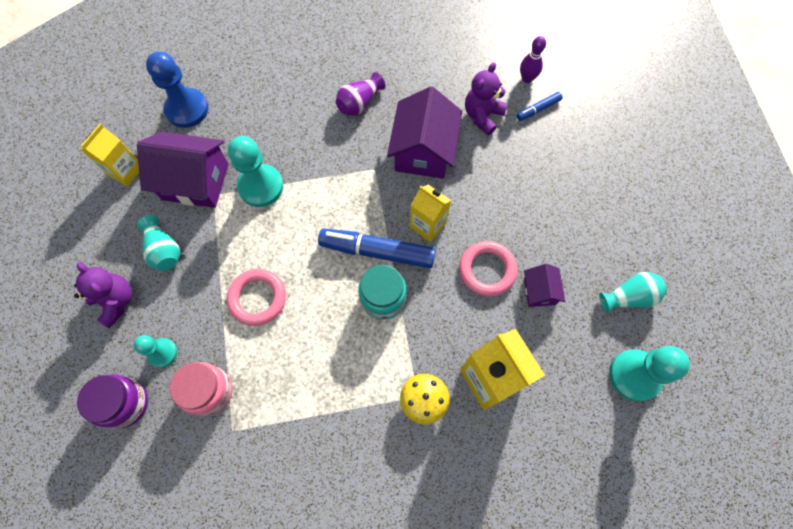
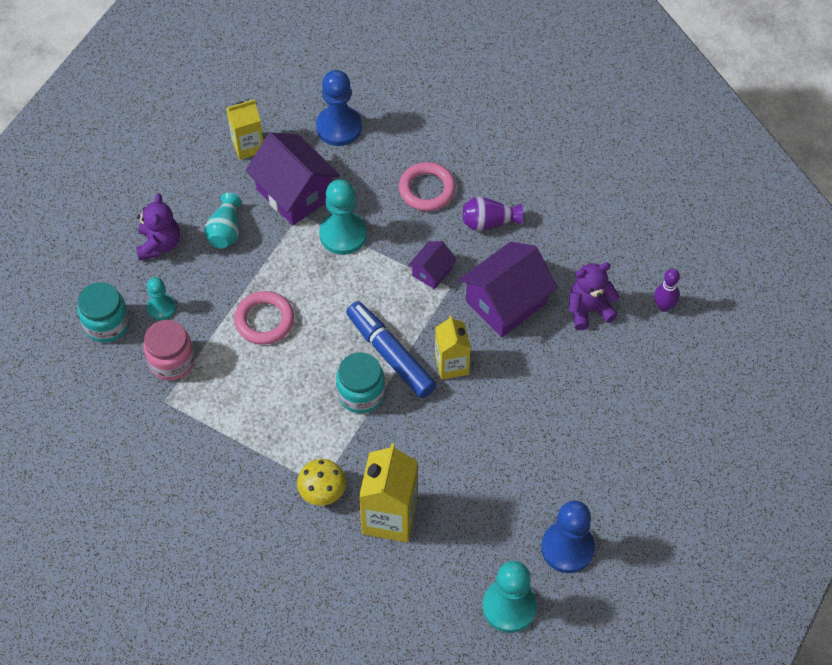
camera: 40 degrees right, 10 degrees down
(125, 403) = (106, 324): purple jar -> turquoise jar
(487, 270) = (467, 436): pink ring -> pink ring (427, 189)
(538, 109) = (646, 340): blue marker -> none
(539, 291) = (495, 485): purple house -> purple house (432, 272)
(629, 297) = (567, 548): turquoise vase -> blue pawn

